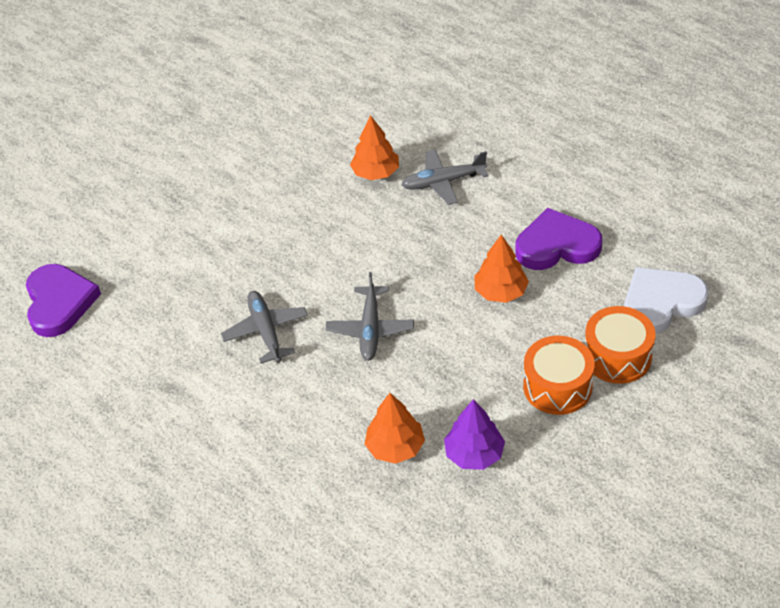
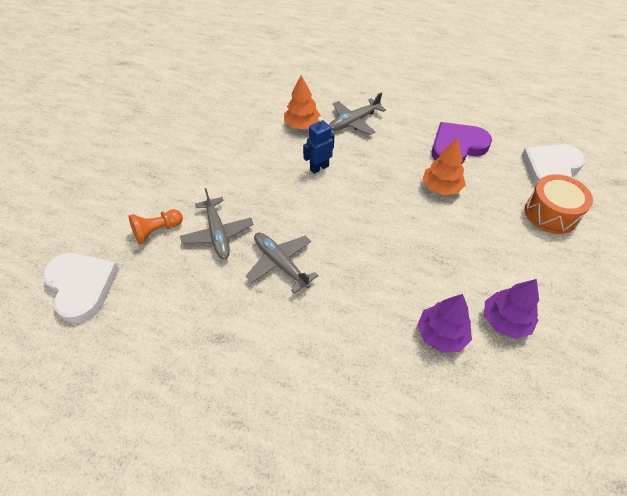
camera: 25 degrees left, 5 degrees up
(59, 302) = (81, 286): purple heart -> white heart
(154, 264) = (157, 231): none -> orange pawn
(366, 233) = (319, 168): none -> blue robot
(370, 329) = (363, 239): grey plane -> grey plane (218, 233)
(395, 447) = (441, 334): orange tree -> purple tree
(557, 386) = (527, 247): orange drum -> none

